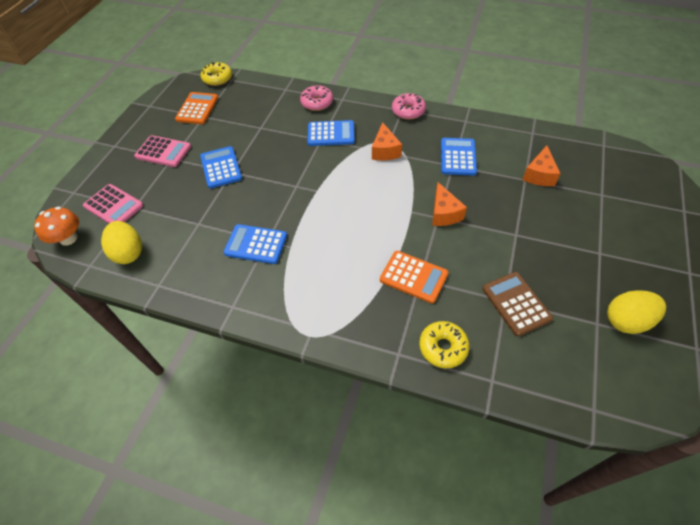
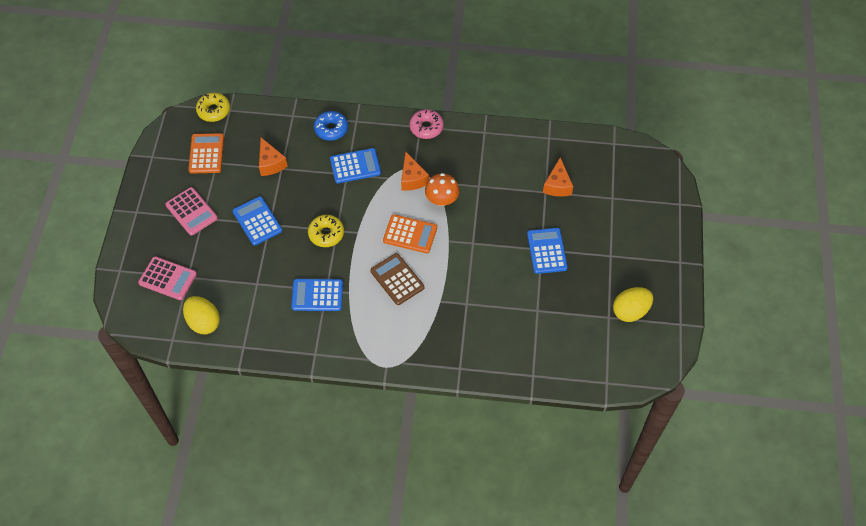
camera: 15 degrees left, 5 degrees up
(68, 238) = (139, 318): orange mushroom -> orange mushroom (442, 199)
(163, 152) = (191, 211): pink calculator -> pink calculator turned 45 degrees clockwise
(317, 103) = (331, 129): pink donut -> blue donut
(413, 277) = (460, 302): orange calculator -> orange calculator (410, 234)
(443, 347) = (493, 357): yellow donut -> yellow donut (326, 234)
(444, 213) = (477, 238): orange cheese -> orange cheese (270, 163)
(458, 157) = (482, 176): blue calculator -> blue calculator (547, 251)
(516, 303) = (546, 311): brown calculator -> brown calculator (397, 279)

